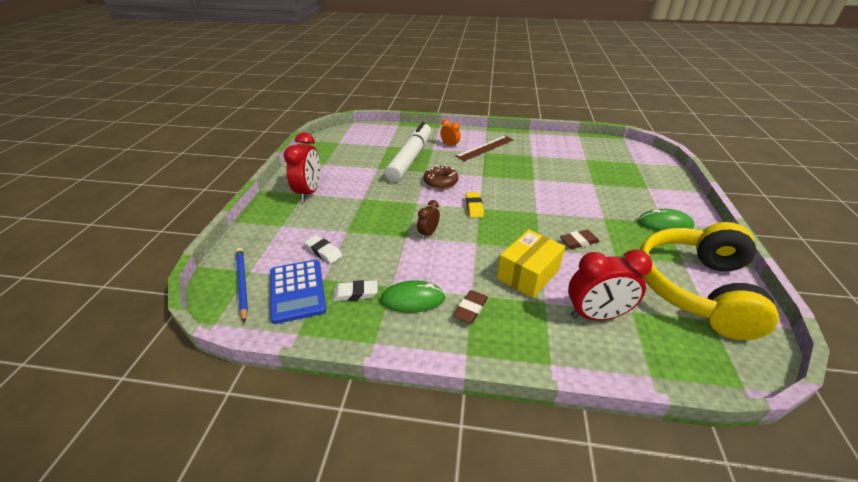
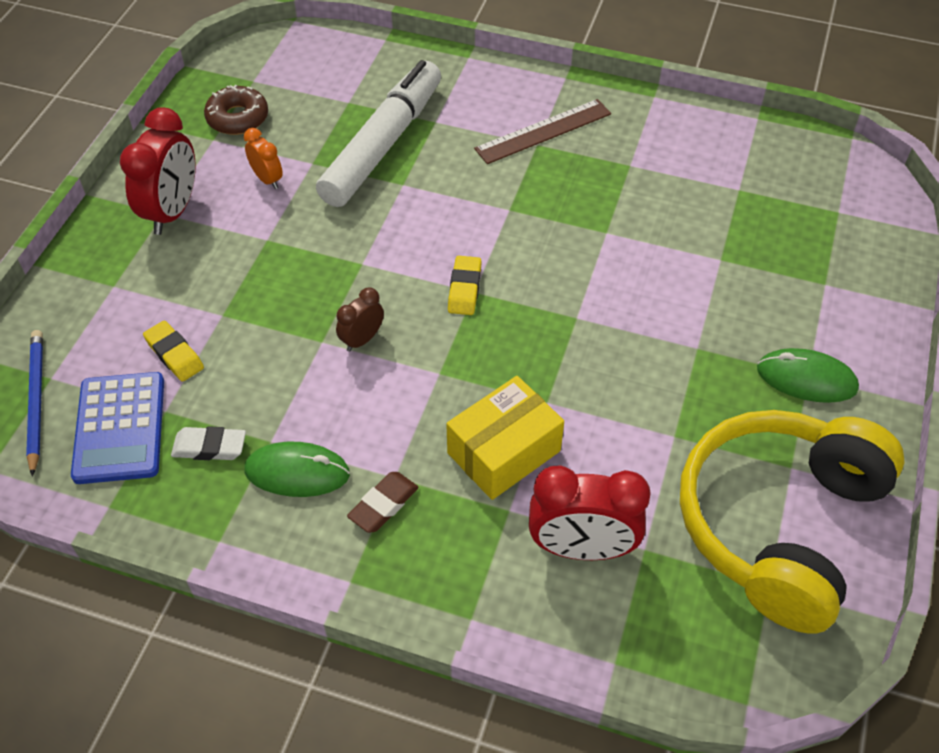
camera: 10 degrees right, 15 degrees up
(323, 252) = (174, 354): white eraser -> yellow eraser
(440, 182) = (423, 216): brown donut -> brown donut (237, 118)
(450, 145) = (473, 115): orange clock -> orange clock (267, 179)
(578, 242) = (623, 396): brown eraser -> none

